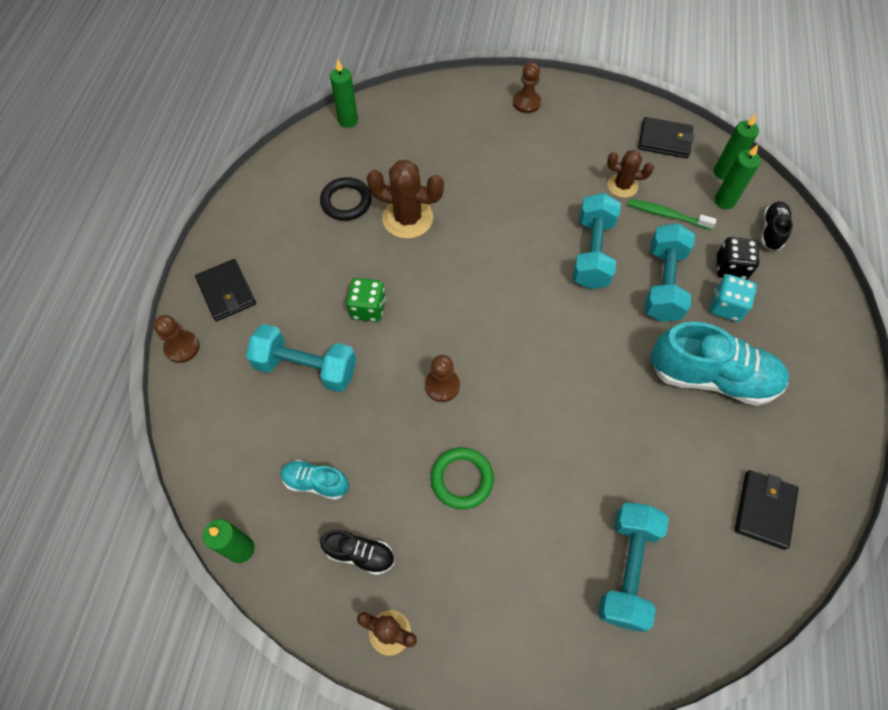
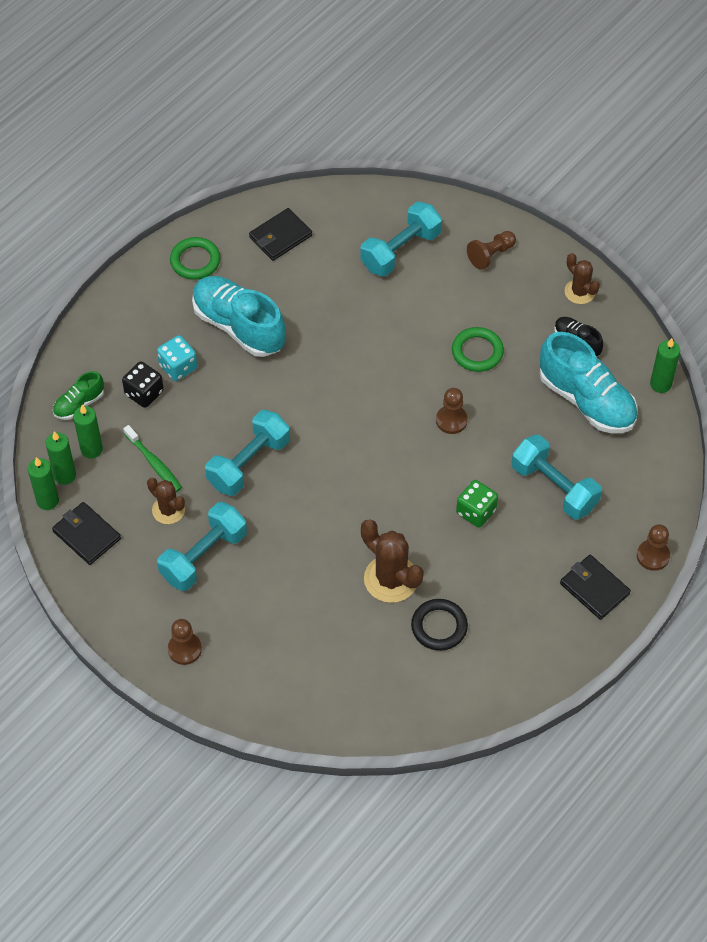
camera: 150 degrees left, 5 degrees down
(226, 292) = (594, 588): black wallet -> black wallet turned 45 degrees counterclockwise
(316, 482) = (586, 400): turquoise shoe -> turquoise shoe, size x2.01
(348, 121) = (385, 724): green candle -> green candle (47, 501)
(523, 627) = (491, 255): none -> brown pawn
(663, 284) = (212, 408): turquoise dumbbell -> turquoise dumbbell (203, 556)
(771, 231) = (79, 404): black shoe -> green shoe
(816, 427) = (195, 261): none -> green ring

